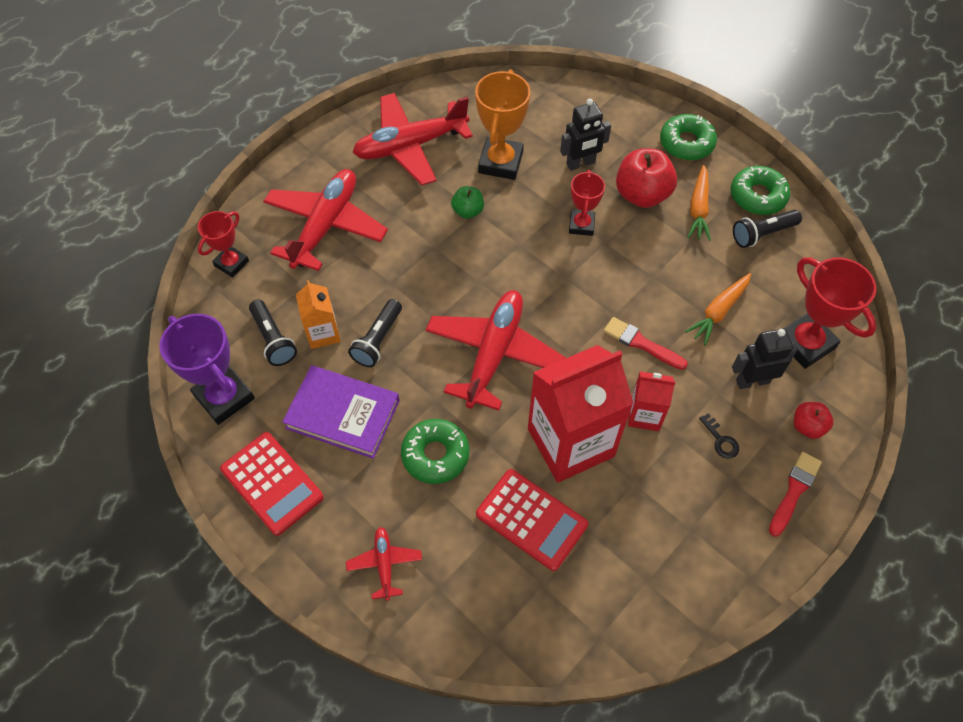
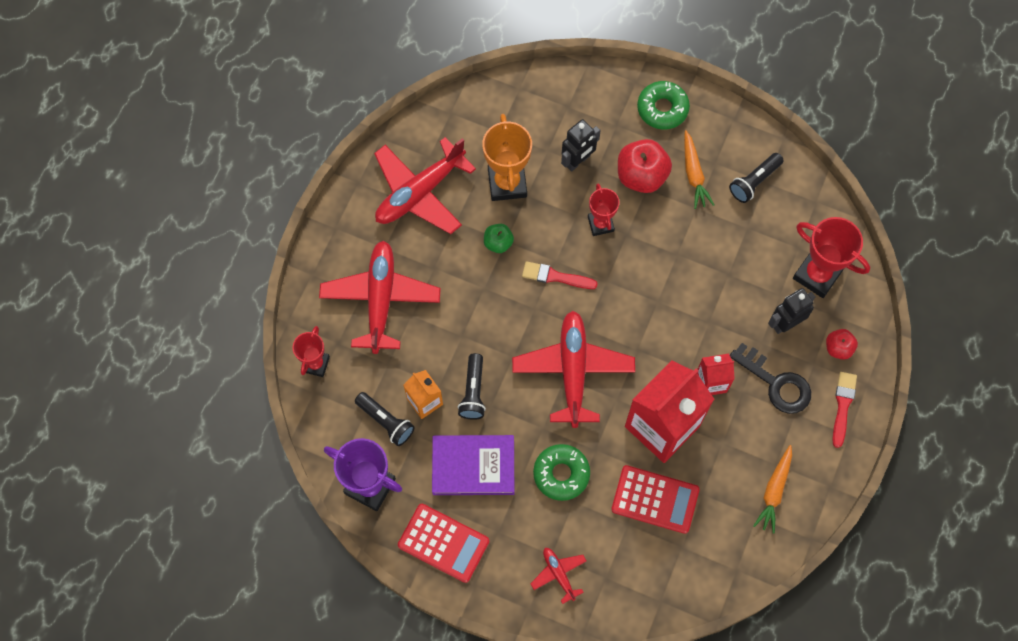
camera: 20 degrees left, 10 degrees up
(641, 343) = (688, 320): red brush -> red brush (555, 277)
(719, 311) = (740, 269): orange carrot -> orange carrot (774, 491)
(720, 440) = (776, 383): black key -> black key, size x2.13
(757, 196) = (739, 144): green donut -> none

